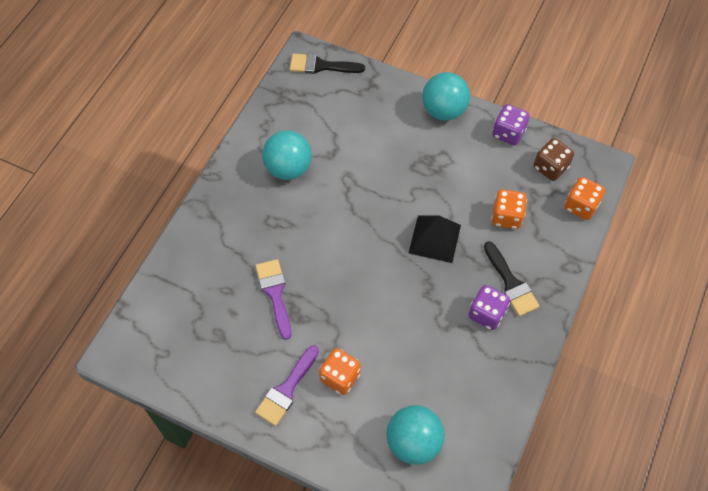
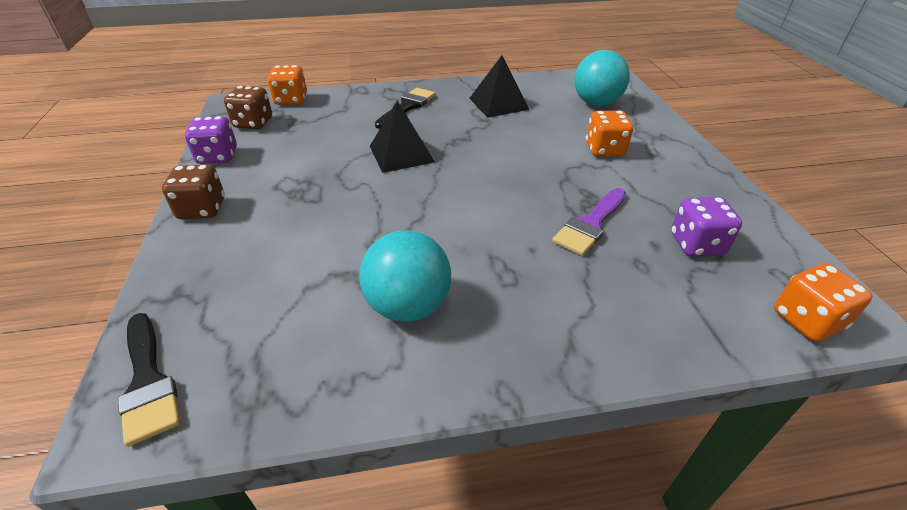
camera: 125 degrees left, 20 degrees down
(286, 389) = (661, 171): purple brush -> none
(443, 110) = (202, 209): turquoise ball -> brown dice
(469, 358) = (498, 104): none -> black pyramid
(486, 314) = (449, 108): purple dice -> purple dice (696, 244)
(506, 217) = (336, 127): orange dice -> orange dice (806, 320)

